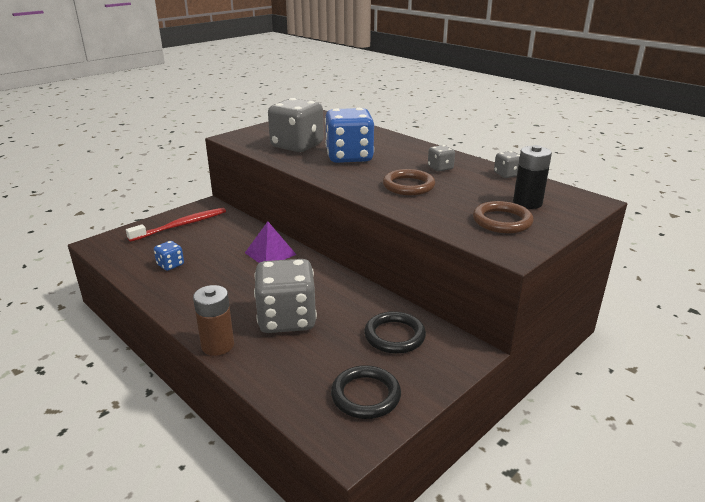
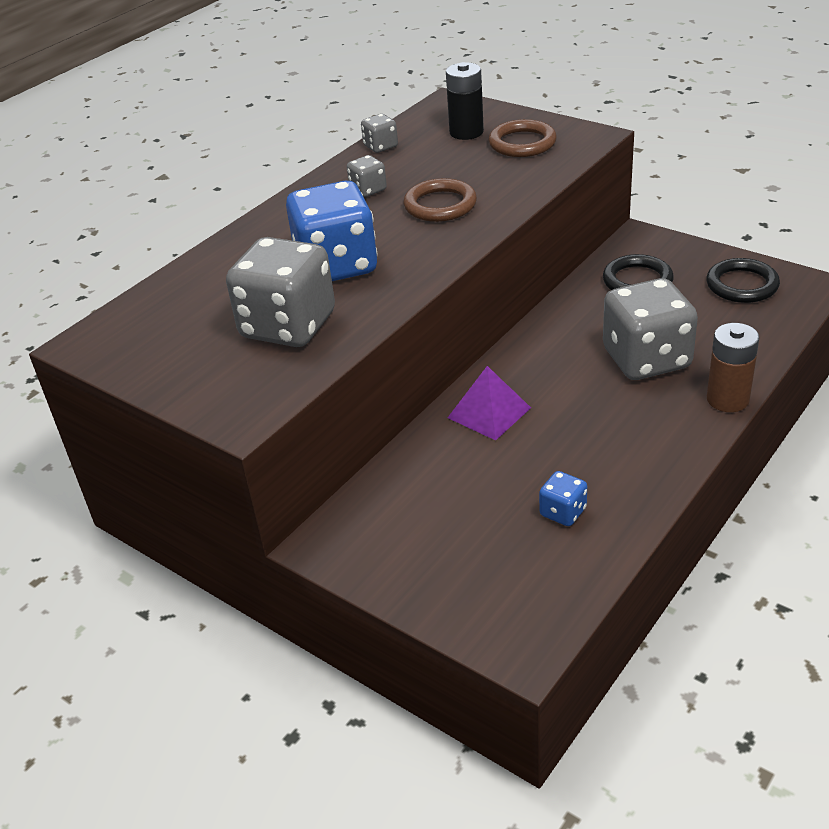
camera: 95 degrees left, 10 degrees up
(181, 225) = (418, 551): red toothbrush -> none

